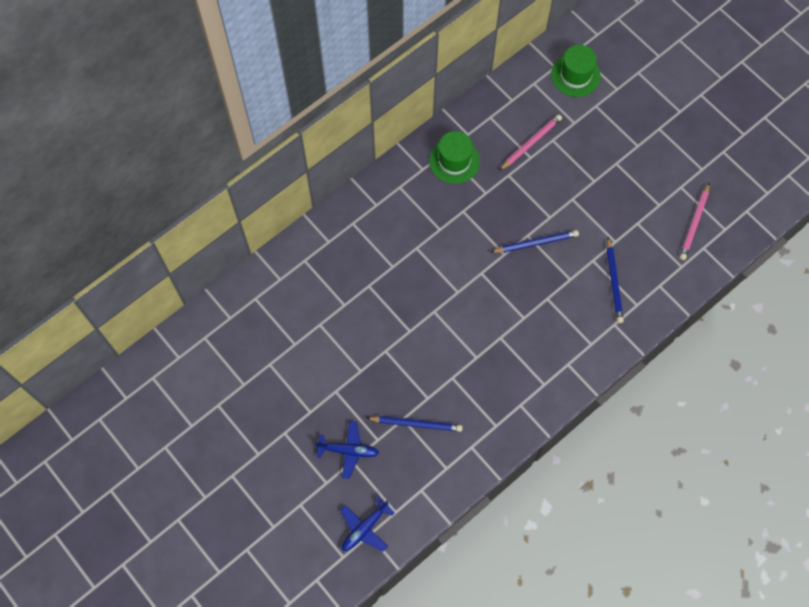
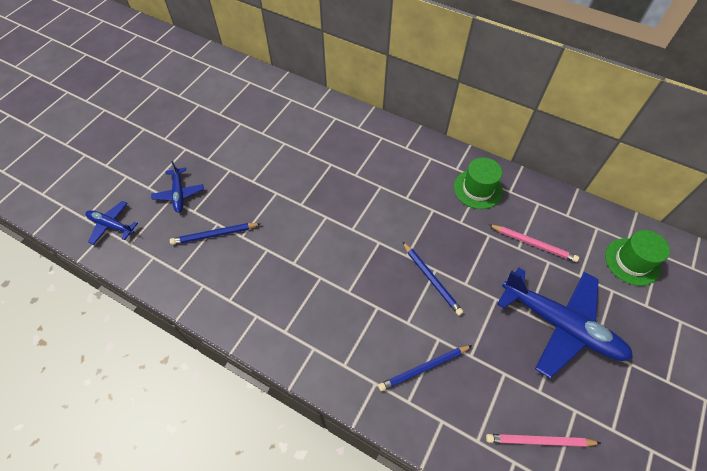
camera: 70 degrees right, 10 degrees down
(416, 424) = (214, 234): blue pencil -> blue pencil turned 90 degrees clockwise
(612, 161) = (561, 325): none -> blue plane

